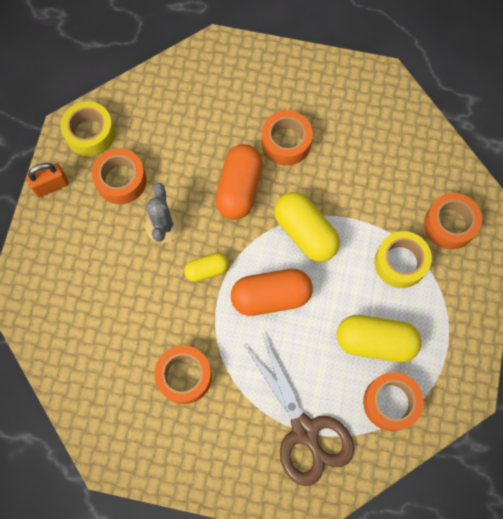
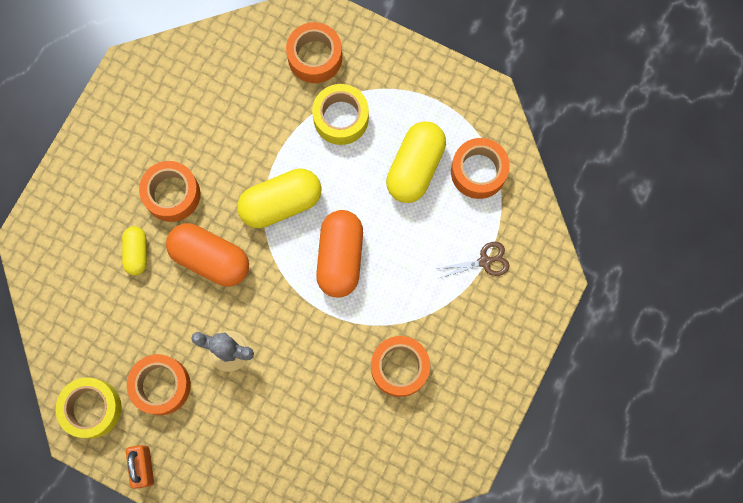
camera: 75 degrees left, 5 degrees up
(207, 270) = (292, 316): yellow capsule -> yellow capsule (137, 253)
(305, 431) = (485, 261): brown scissors -> brown scissors, size x0.46

